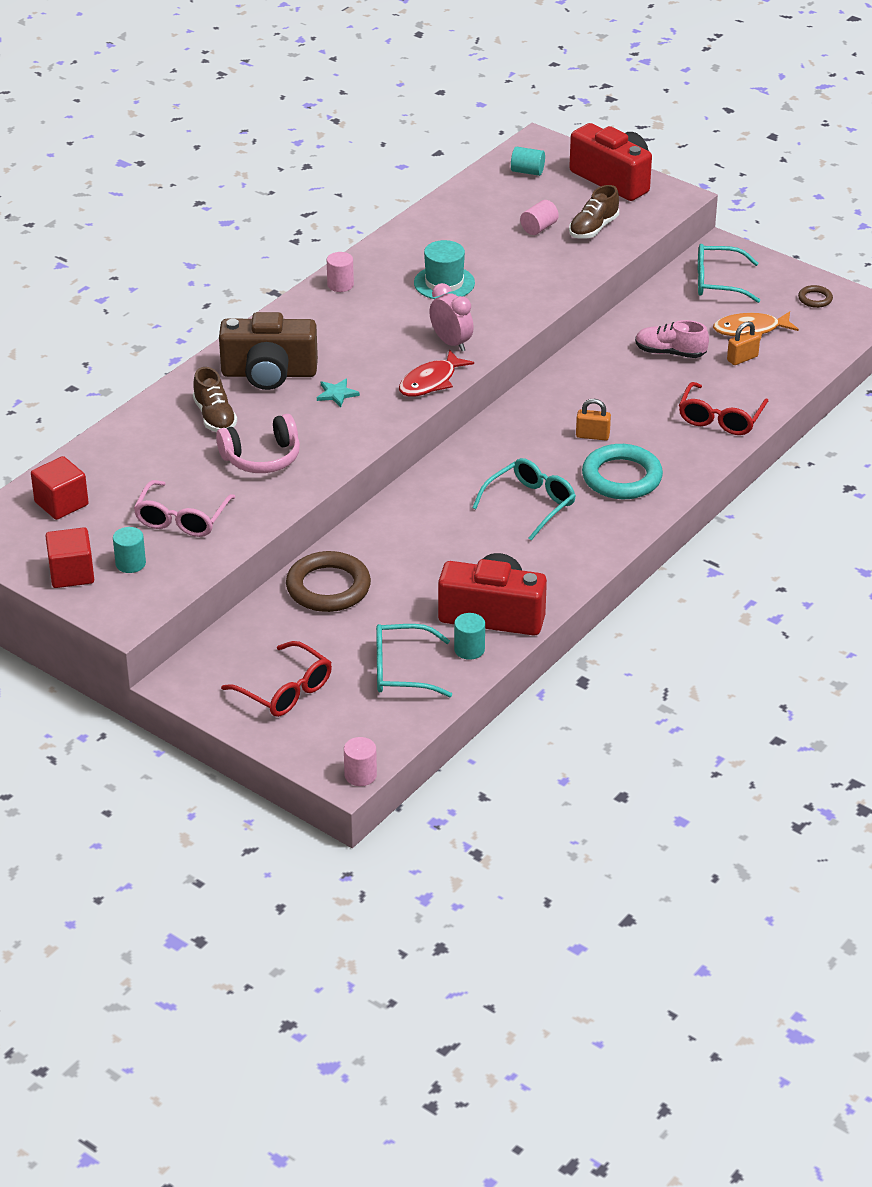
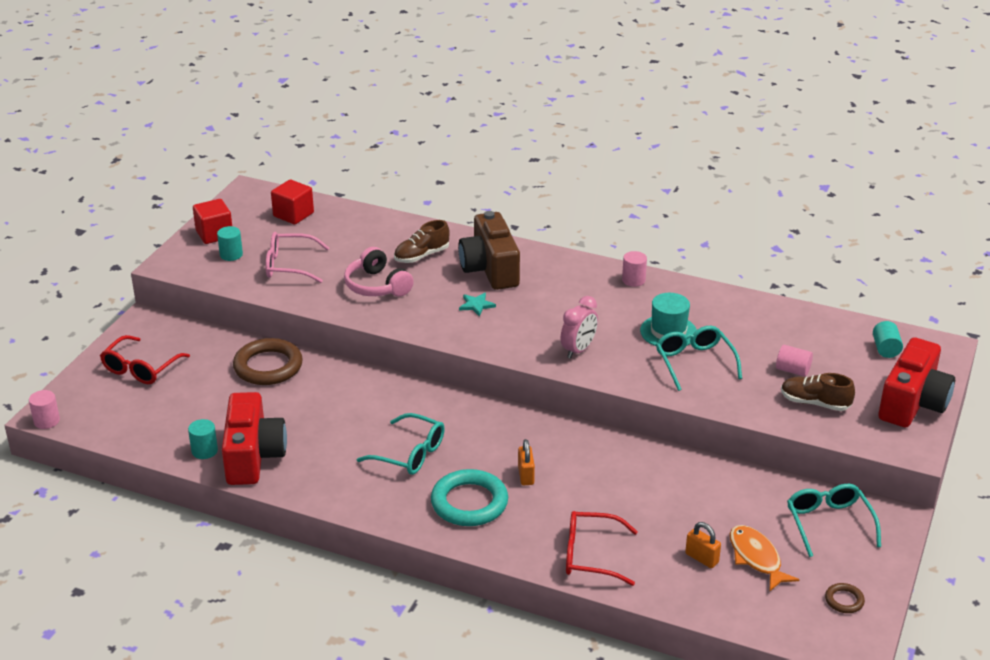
camera: 75 degrees right, 5 degrees down
(402, 670) = (172, 420): turquoise glasses -> turquoise glasses (695, 363)
(430, 382) = (515, 349): red fish -> none
(670, 353) = (684, 506): pink shoe -> none

